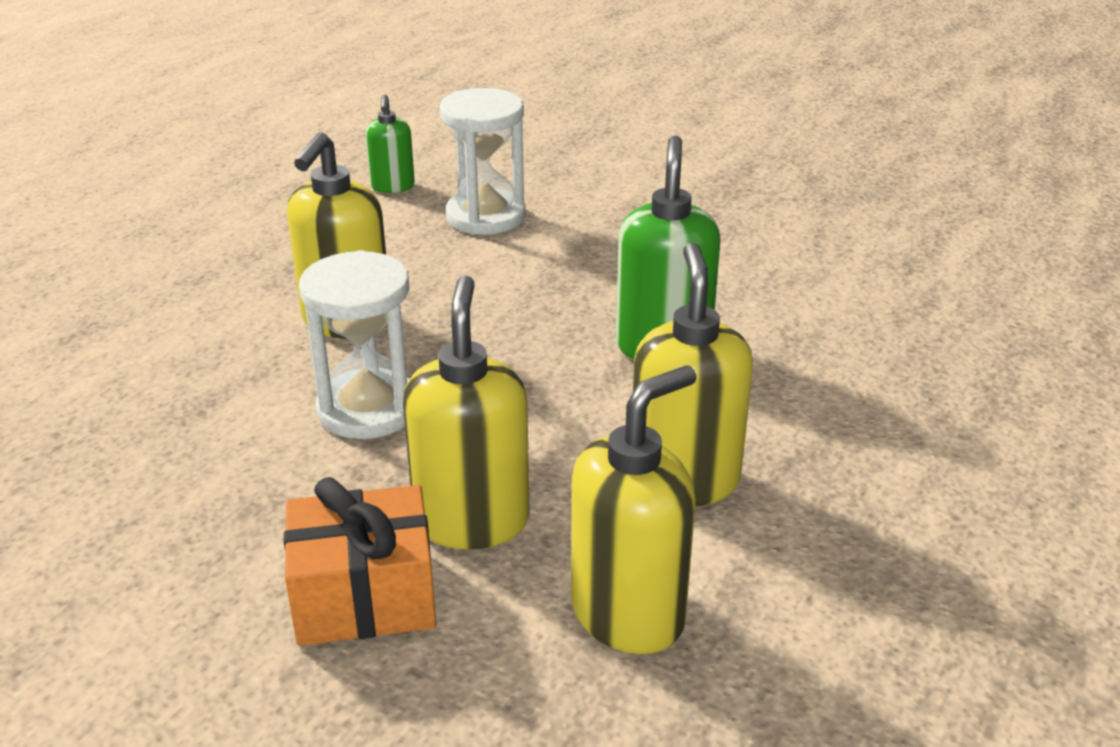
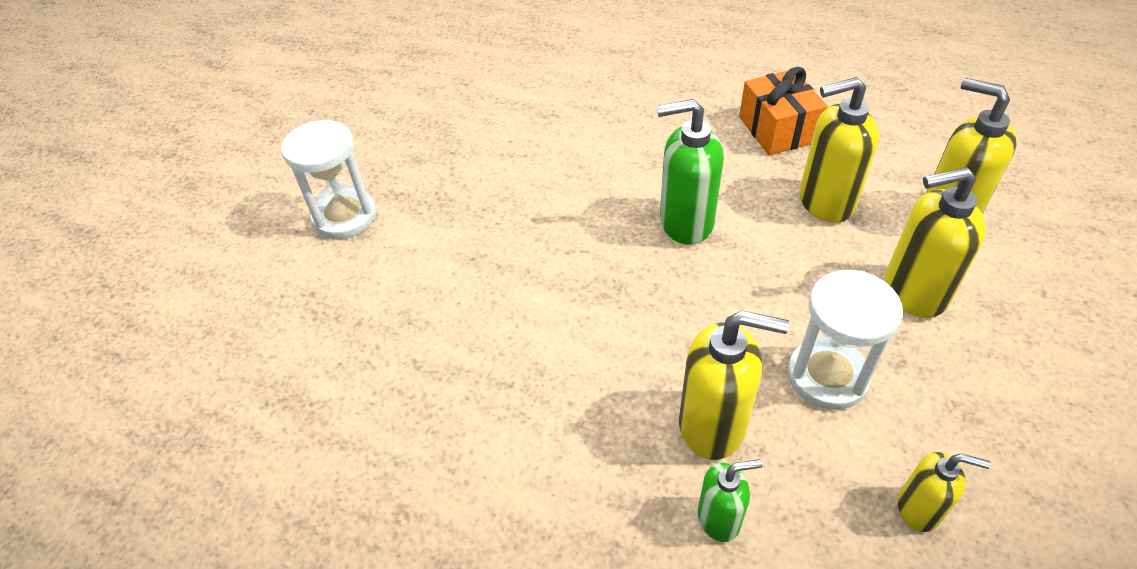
camera: 95 degrees left, 15 degrees up
(172, 432) = (918, 509): none -> yellow soap dispenser
(364, 597) = (1008, 329): orange gift -> orange gift (777, 129)
(392, 186) = (442, 455): green soap dispenser -> green soap dispenser (719, 518)
(485, 216) = (503, 360): white hourglass -> white hourglass (344, 217)

